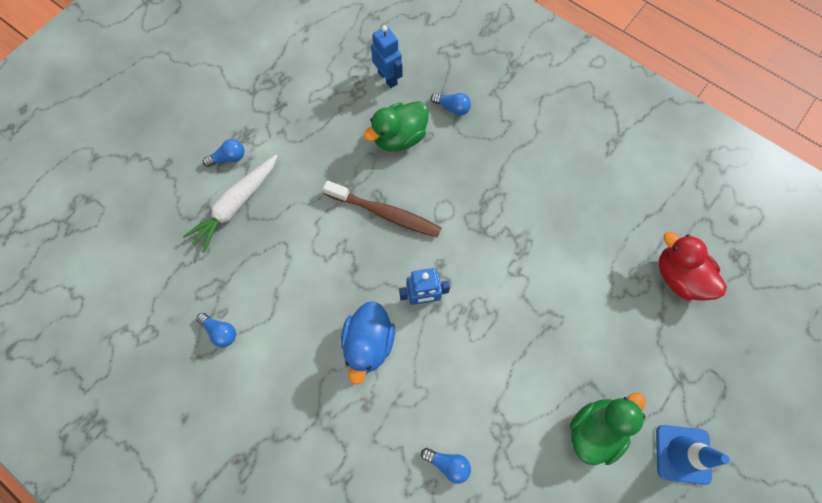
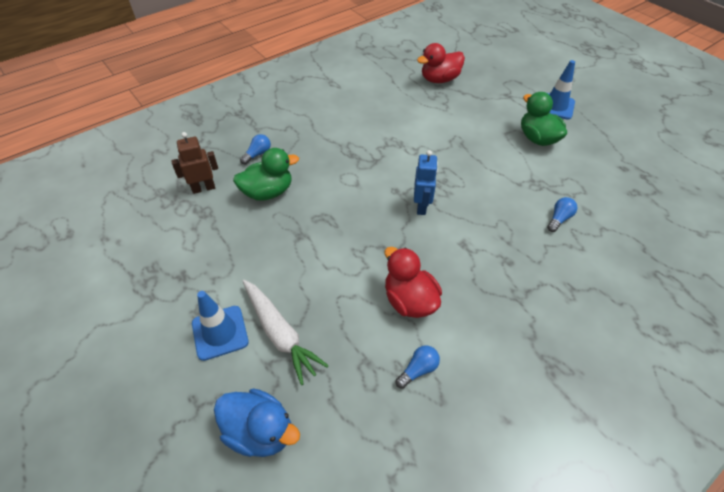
camera: 75 degrees left, 20 degrees down
(229, 158) = (220, 332): blue light bulb -> blue traffic cone
(293, 309) = (409, 301): none -> red duck
(368, 343) = (454, 249): blue duck -> blue duck (260, 431)
(386, 213) = (337, 215): brown toothbrush -> none
(388, 78) = (203, 188): blue robot -> brown robot
(399, 137) = (268, 192): green duck -> green duck turned 90 degrees counterclockwise

